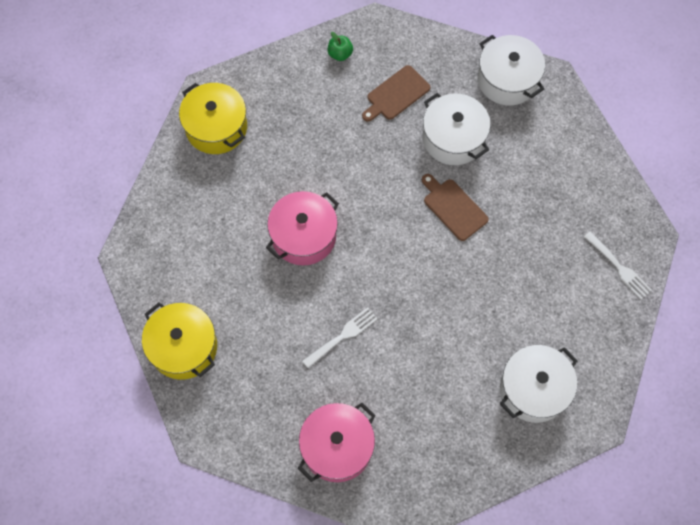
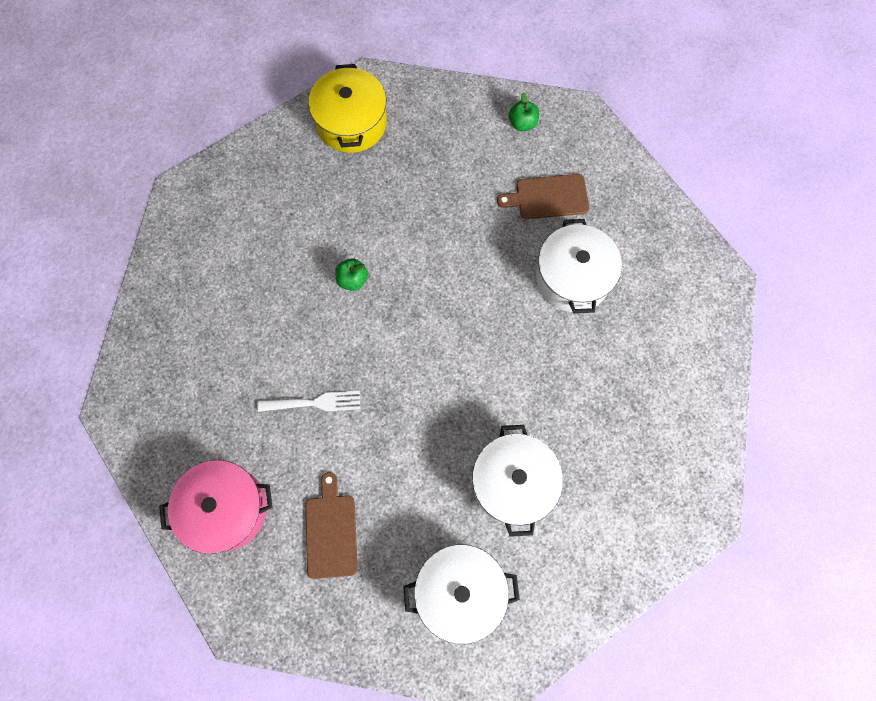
camera: 35 degrees right, 5 degrees up
(183, 347) = (164, 312): yellow pot -> none
(304, 236) = (352, 280): pink pot -> green apple
(453, 208) = (519, 348): brown cutting board -> brown cutting board (331, 532)
(507, 80) = (674, 253): white pot -> white pot (513, 483)
(618, 267) = (647, 526): white fork -> none

